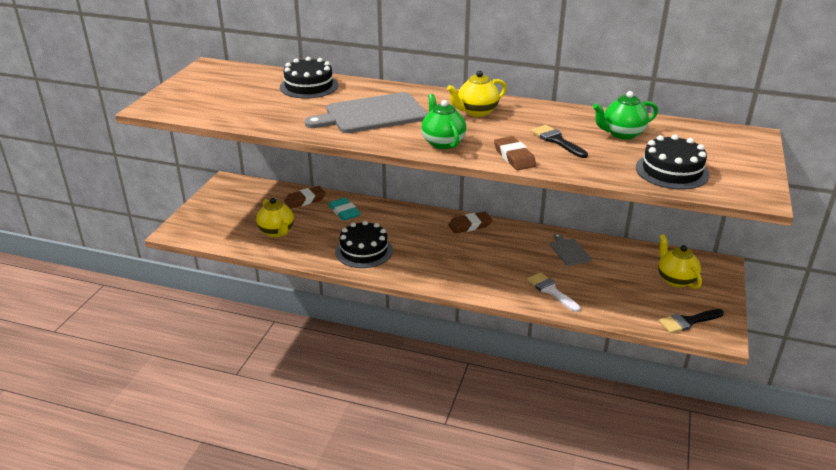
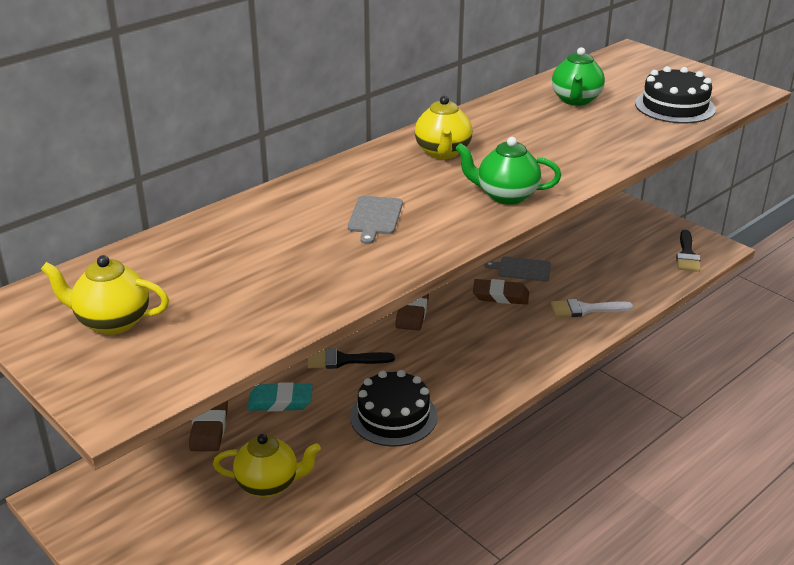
camera: 60 degrees left, 0 degrees up
(309, 86) = (221, 238): black cake -> none
(372, 114) = (375, 217): grey cutting board -> grey cutting board, size x0.48
(514, 157) = (580, 167): brown eraser -> brown eraser (500, 296)
(556, 140) = (561, 134): black brush -> black brush (343, 360)
(675, 279) = (618, 232): yellow teapot -> yellow teapot (112, 322)

